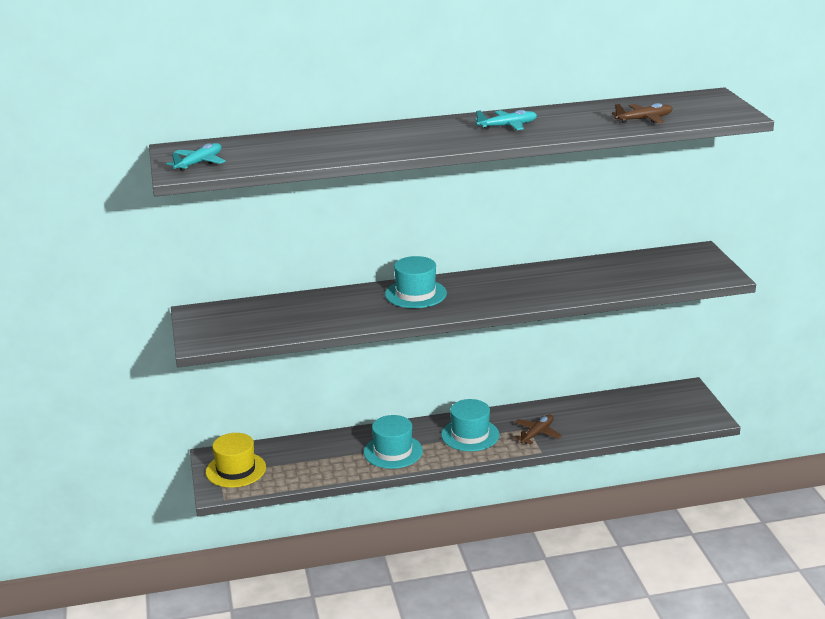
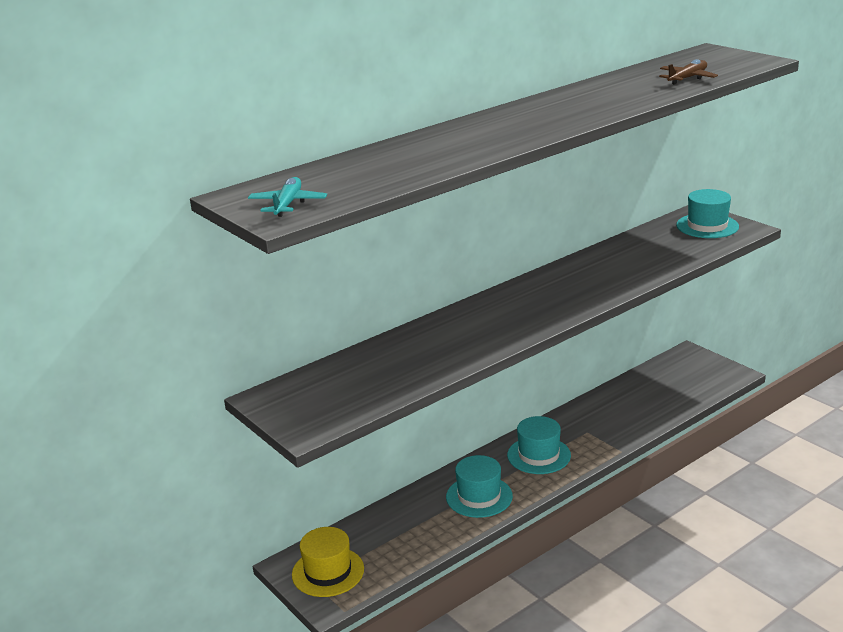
camera: 25 degrees left, 0 degrees up
(415, 294) = (486, 315): turquoise hat -> turquoise hat (707, 226)
(507, 126) = (569, 106): turquoise plane -> none
(537, 434) = (600, 435): brown plane -> none

